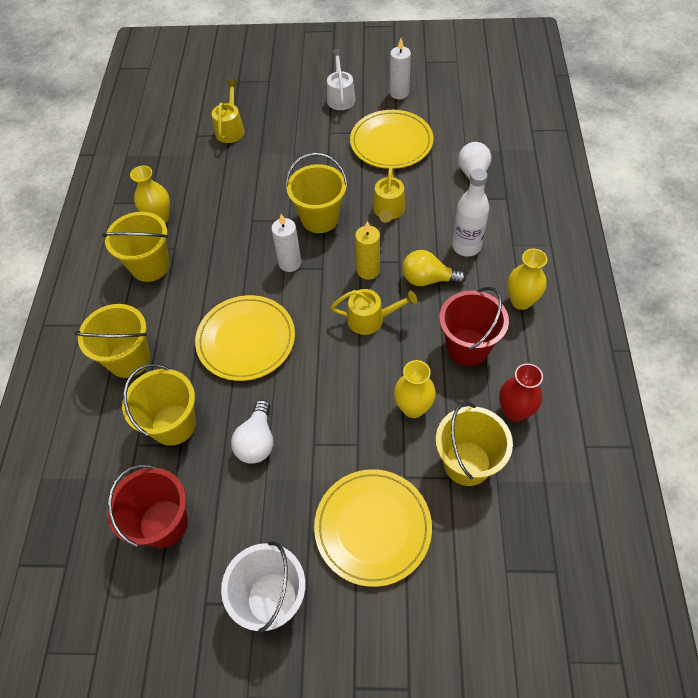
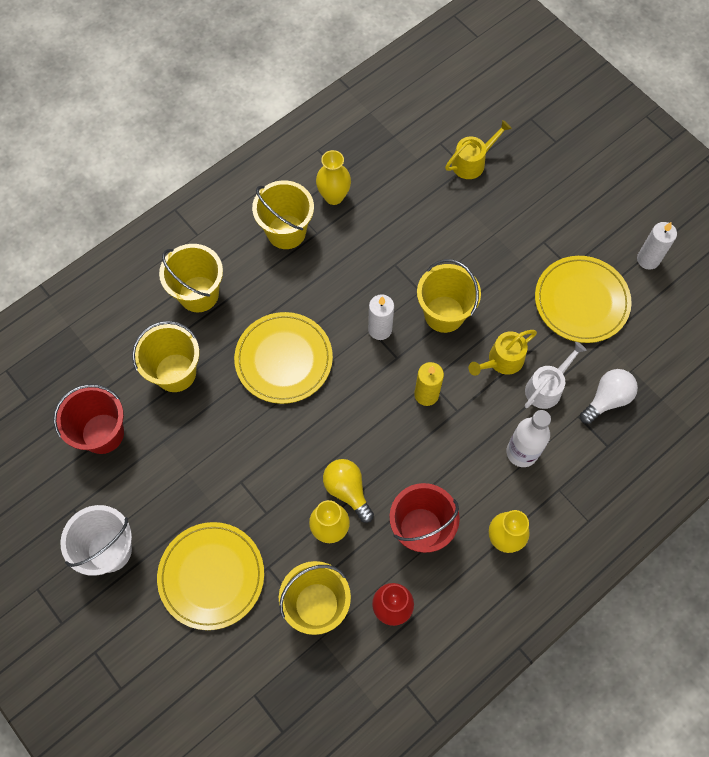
camera: 45 degrees right, 10 degrees up
(257, 441) = (210, 441): white light bulb -> none
(340, 97) = (594, 216): white watering can -> white watering can (546, 387)
(370, 319) = (381, 434): yellow watering can -> none
(428, 279) = (459, 447): yellow light bulb -> yellow light bulb (347, 490)

